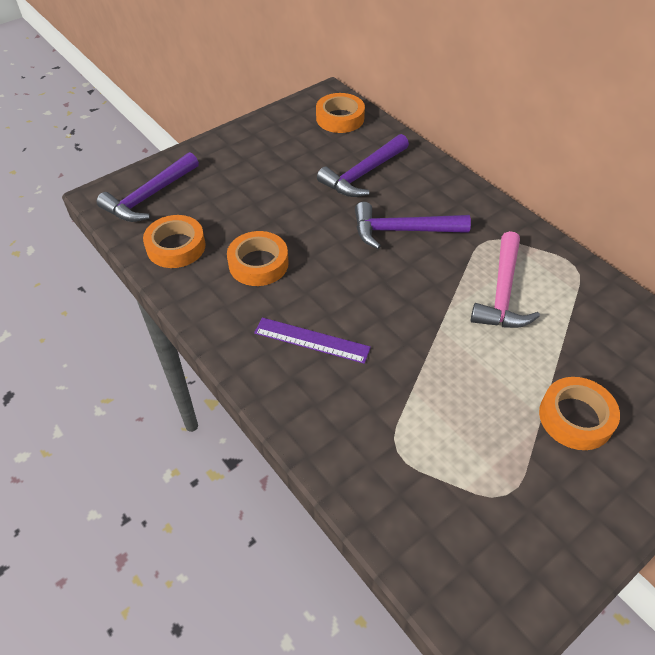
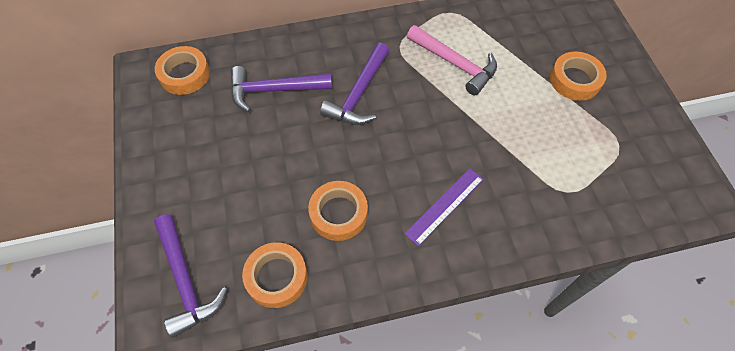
camera: 65 degrees left, 10 degrees up
(363, 174) = (274, 90): purple hammer -> purple hammer turned 105 degrees clockwise

